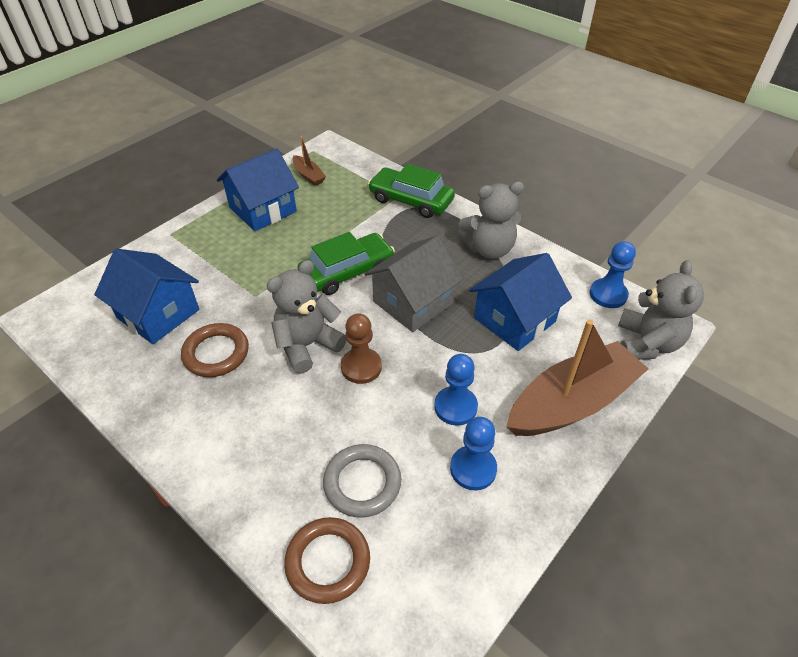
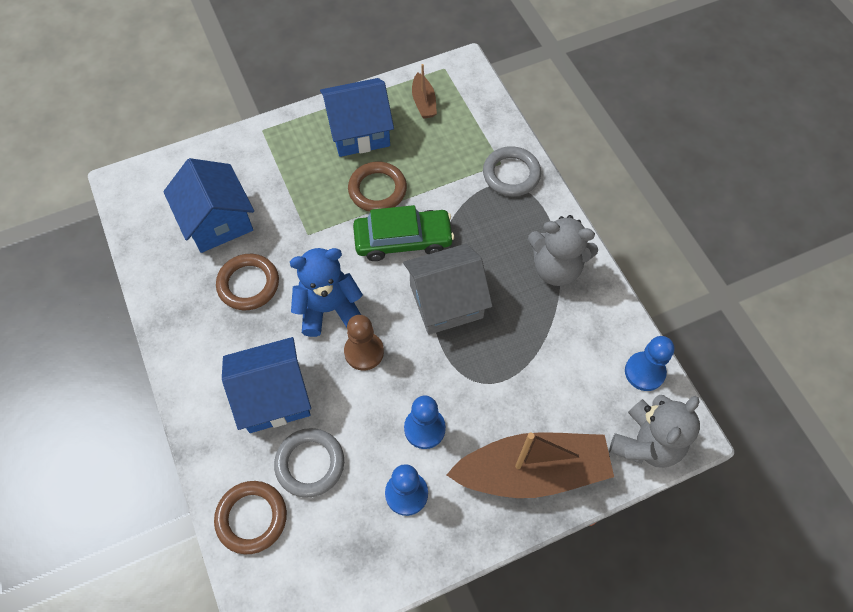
camera: 25 degrees right, 15 degrees up
(303, 244) = (377, 190): none -> brown ring
(307, 345) = (328, 309): grey teddy bear -> blue teddy bear
(411, 200) = (511, 174): green car -> grey ring
(514, 320) = (532, 361): blue house -> blue house (273, 396)

